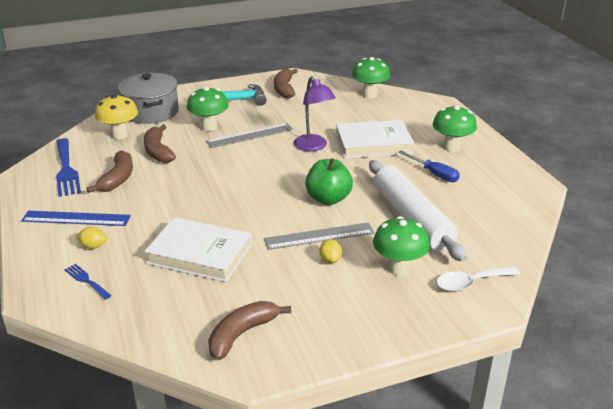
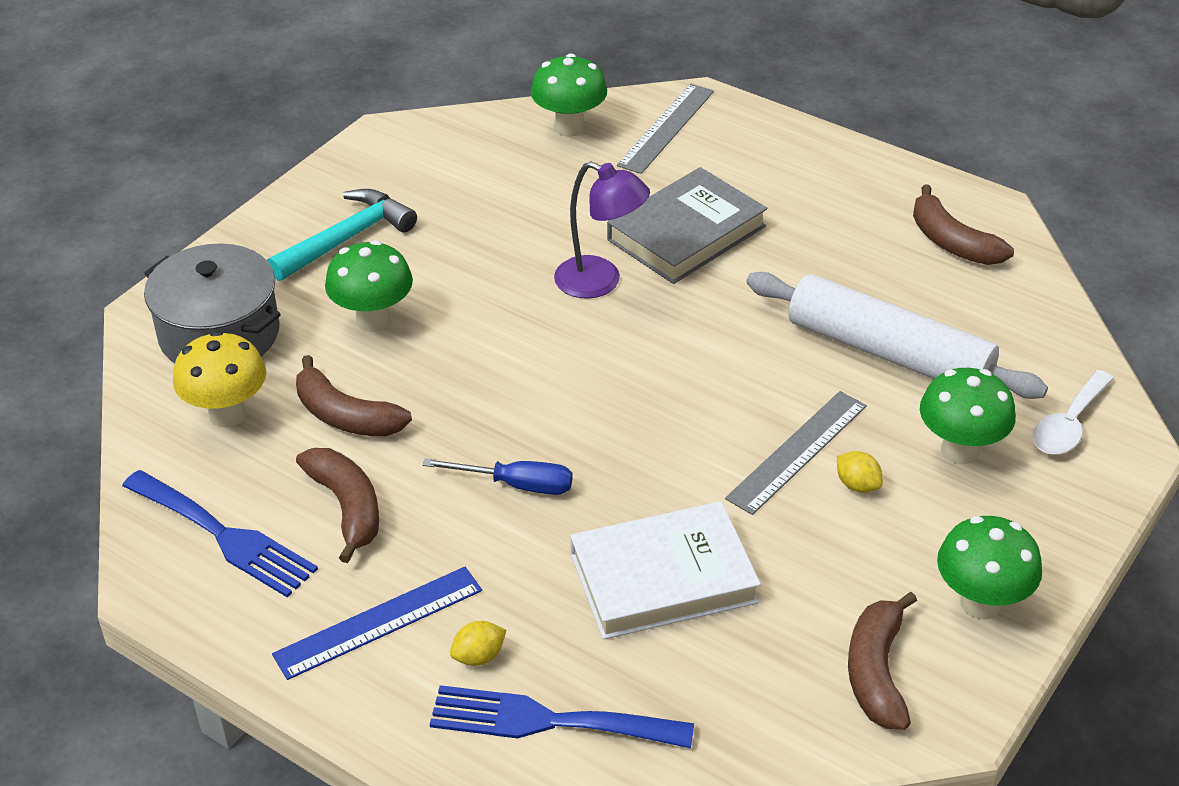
camera: 35 degrees left, 10 degrees up
(86, 280) = (547, 721): blue fork -> blue fork, size x1.97
(250, 135) = (467, 306): grey ruler -> grey ruler (666, 128)
(284, 89) = (407, 174): brown banana -> brown banana (952, 242)
(328, 199) = (736, 376): green apple -> none
(373, 144) = (686, 233): white book -> grey book
(434, 174) = (835, 253): blue screwdriver -> blue screwdriver (516, 485)
(451, 147) = (808, 188): green mushroom -> green mushroom (980, 603)

